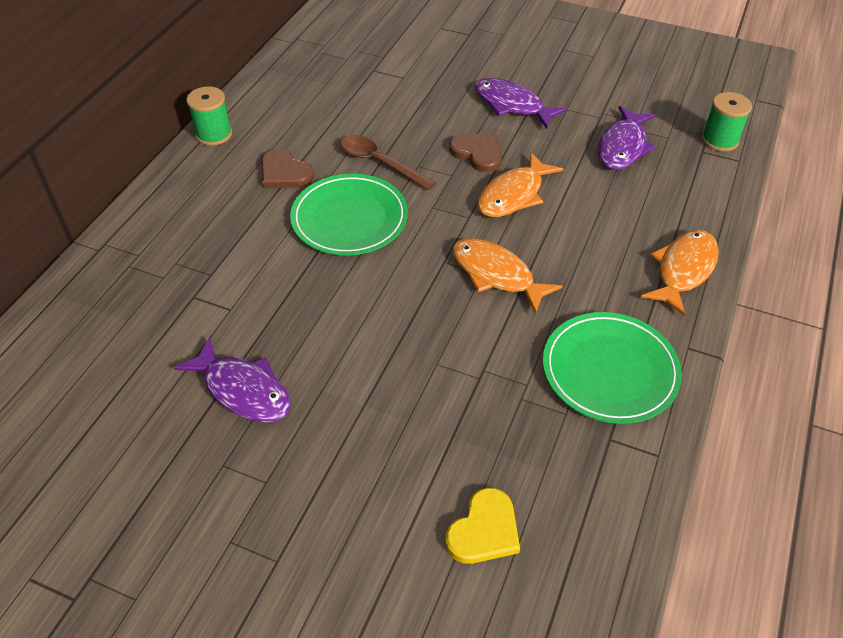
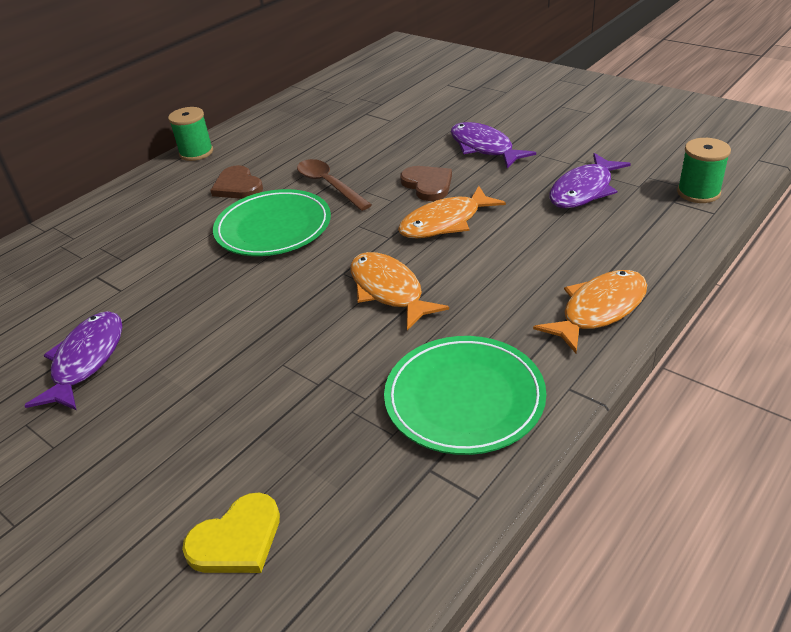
camera: 20 degrees right, 10 degrees down
(243, 390) = (86, 360): purple fish -> purple fish turned 135 degrees counterclockwise

